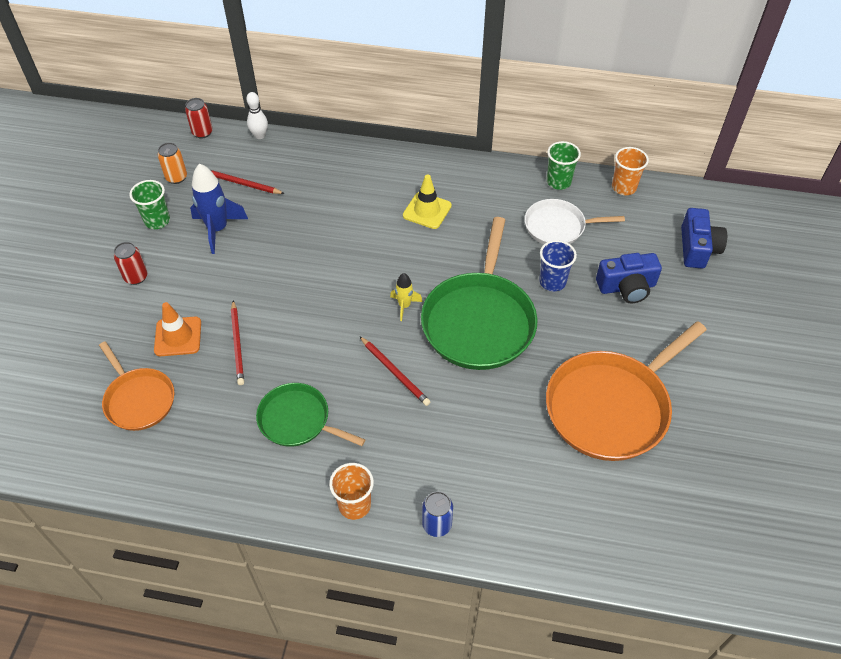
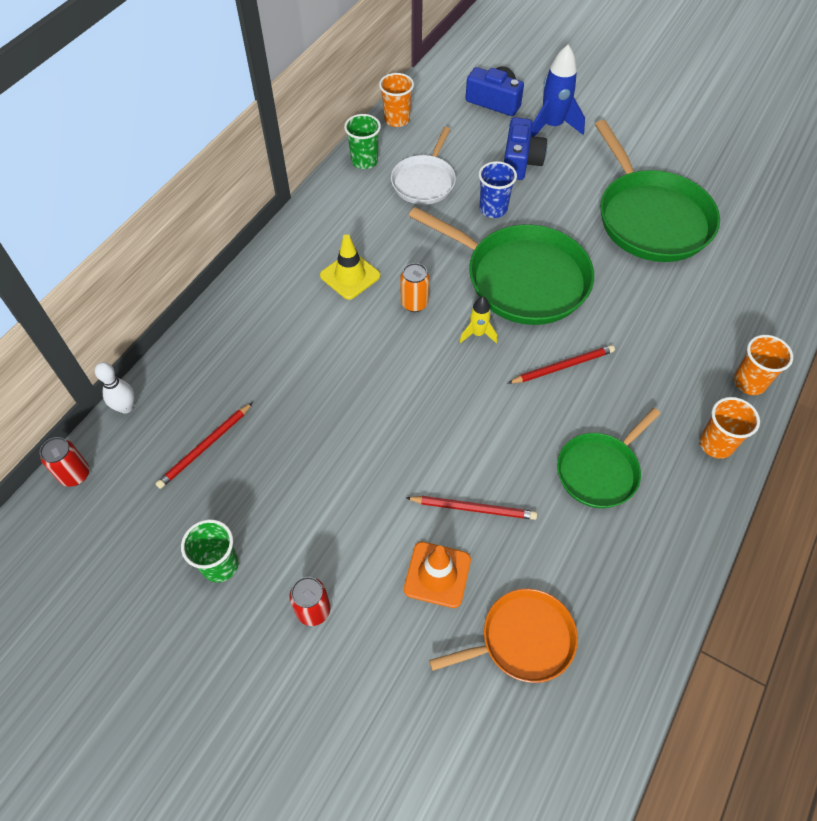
camera: 70 degrees left, 5 degrees up
(176, 177) = (147, 525): orange can -> orange can (414, 303)
(218, 229) = (274, 492): blue rocket -> blue rocket (552, 126)
(437, 524) = (749, 382): blue can -> orange cup
(611, 407) = (650, 218): orange pan -> green pan

